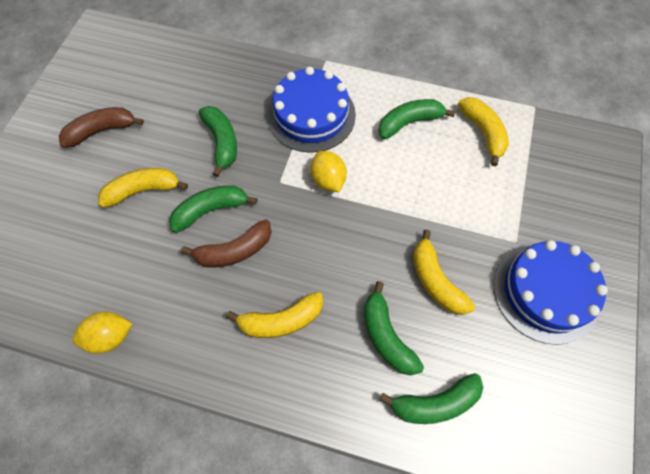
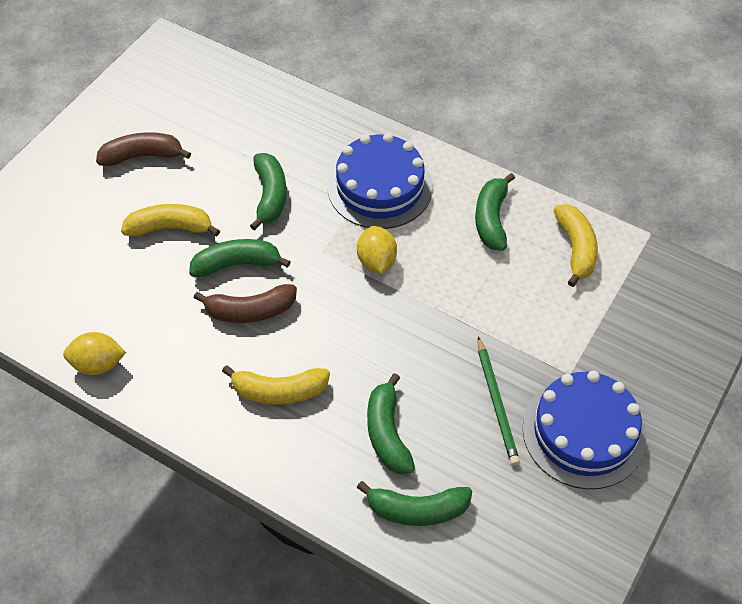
camera: 15 degrees right, 10 degrees down
(409, 122) = (491, 219): green banana -> green banana turned 75 degrees counterclockwise
(436, 281) = (461, 392): yellow banana -> none
(467, 283) = (496, 403): none -> green pencil

